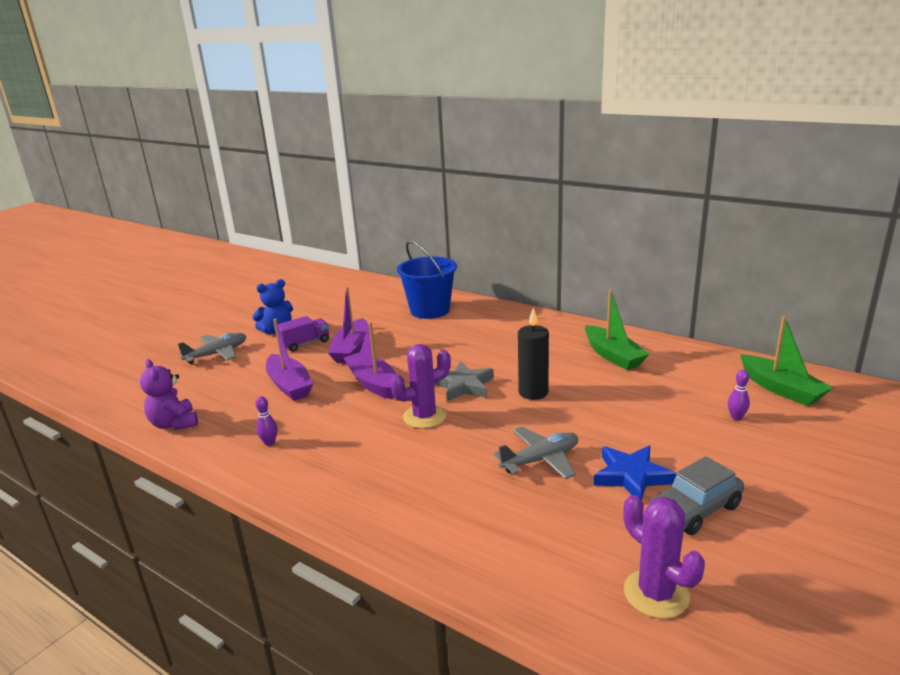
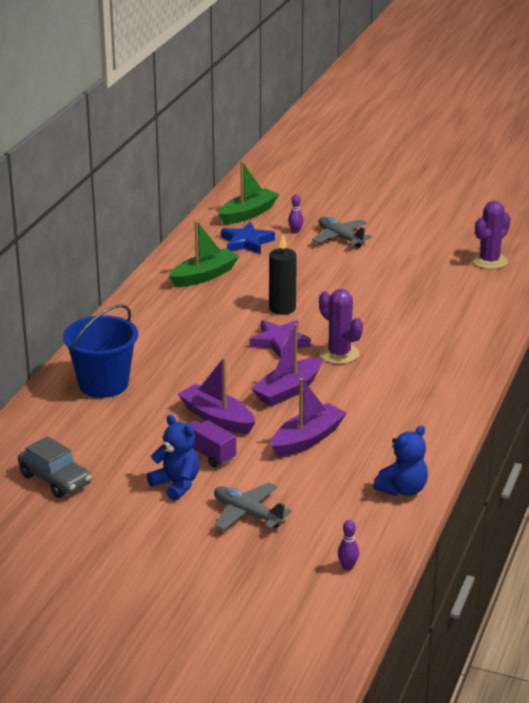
camera: 105 degrees left, 5 degrees up
(174, 424) = (403, 490): purple teddy bear -> blue teddy bear
(269, 443) = (409, 423): purple bowling pin -> purple bowling pin (347, 566)
(351, 349) = (217, 418): purple boat -> purple boat turned 135 degrees counterclockwise
(464, 385) = (279, 342): grey star -> purple star
(540, 460) = (380, 299): grey plane -> grey plane (340, 238)
(631, 476) = (385, 267): blue star -> blue star (246, 242)
(695, 509) = (411, 249): grey car -> grey car (55, 479)

